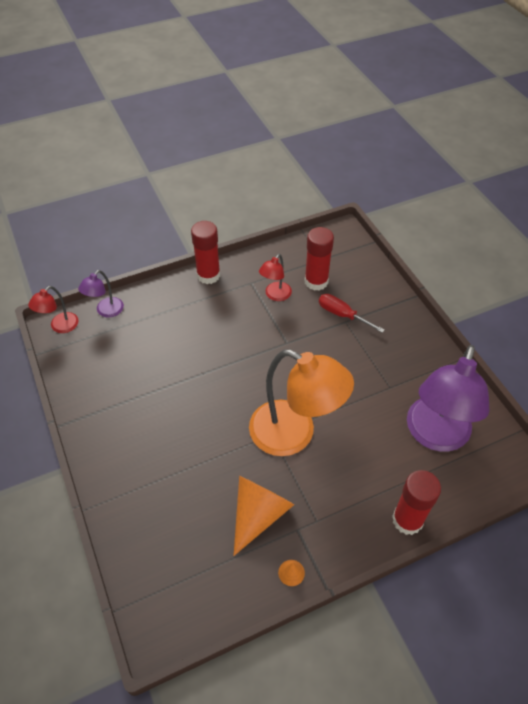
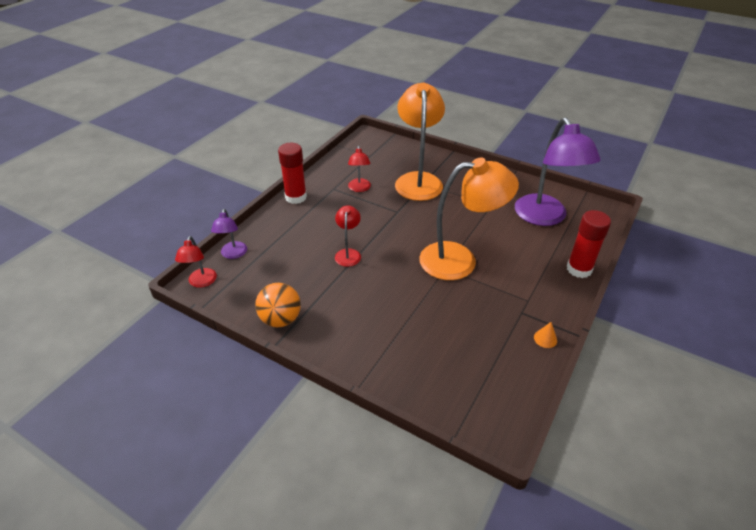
camera: 35 degrees left, 10 degrees down
(87, 401) = (280, 319): none -> orange ball
(199, 366) = (348, 253): none -> red lamp
(258, 514) = (487, 318): orange cone -> none
(316, 281) = (380, 169): red glue stick -> none
(342, 315) = (418, 180): red screwdriver -> orange lamp

